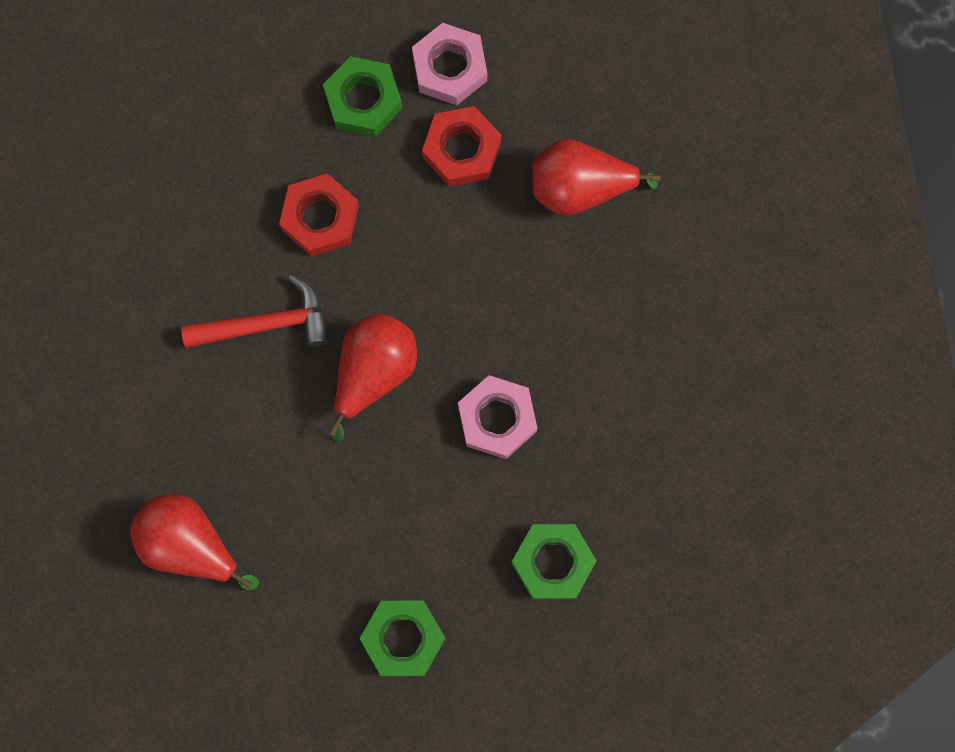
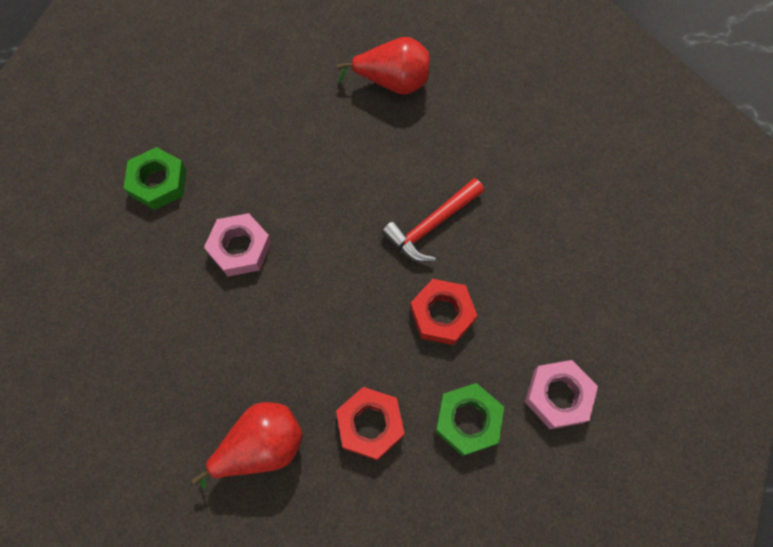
camera: 150 degrees right, 10 degrees down
(373, 372) = (341, 233): red pear -> none
(403, 638) = (233, 98): green nut -> none
(450, 68) = (418, 488): pink nut -> pink nut (558, 396)

